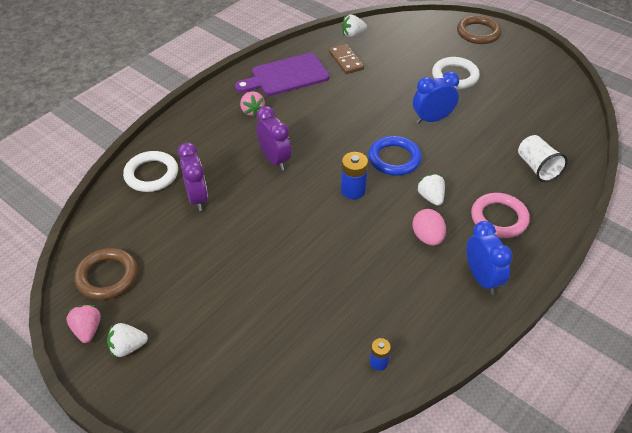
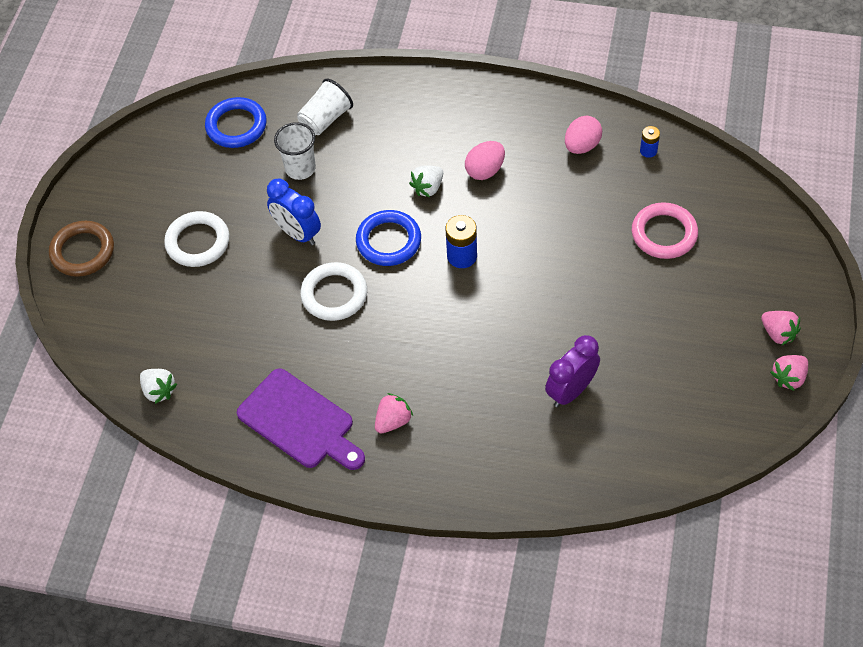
camera: 115 degrees left, 10 degrees up
(107, 276) = (725, 404): brown ring -> none
(128, 347) = (778, 333): white strawberry -> pink strawberry
(151, 174) = (569, 460): white ring -> white ring (334, 294)
(274, 159) = (463, 350): purple clock -> none
(346, 61) = (227, 370): brown domino -> none
(415, 314) = (582, 146): none -> pink egg
(482, 278) = (507, 115): blue clock -> none
(492, 139) = (300, 169): none -> white cup
(499, 218) = (421, 126): pink ring -> pink ring (664, 234)
(554, 122) = (236, 126): none -> blue ring

